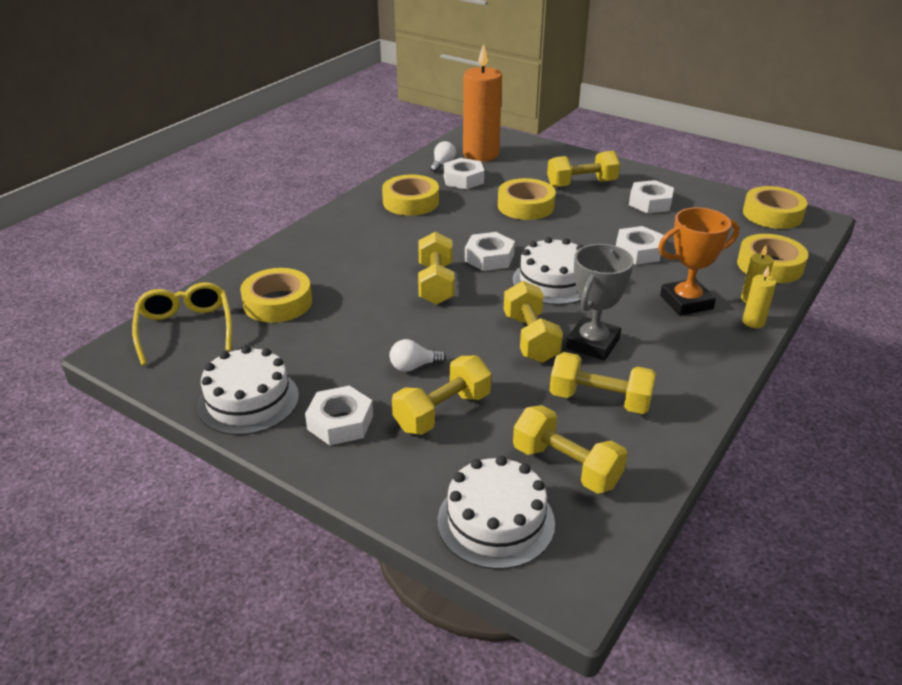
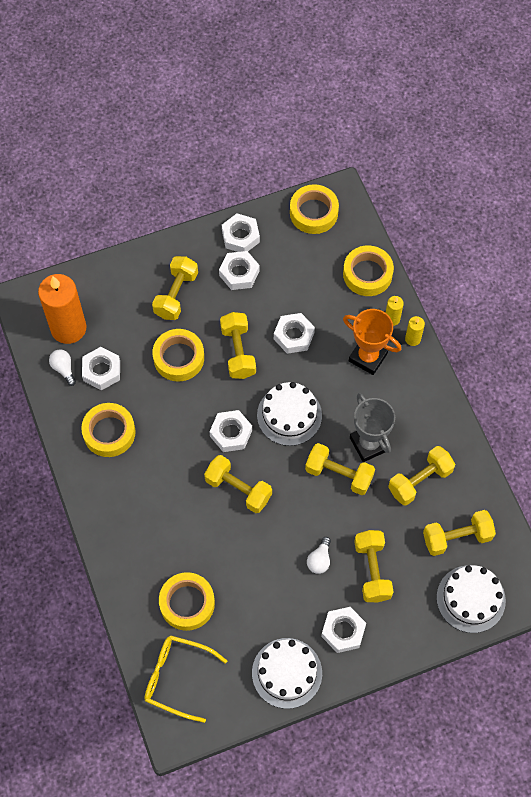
camera: 55 degrees left, 30 degrees up
(575, 230) = (238, 352): none -> yellow dumbbell
(684, 191) = (240, 236): none -> white nut
(686, 302) = (368, 357): orange trophy -> orange trophy turned 75 degrees counterclockwise

